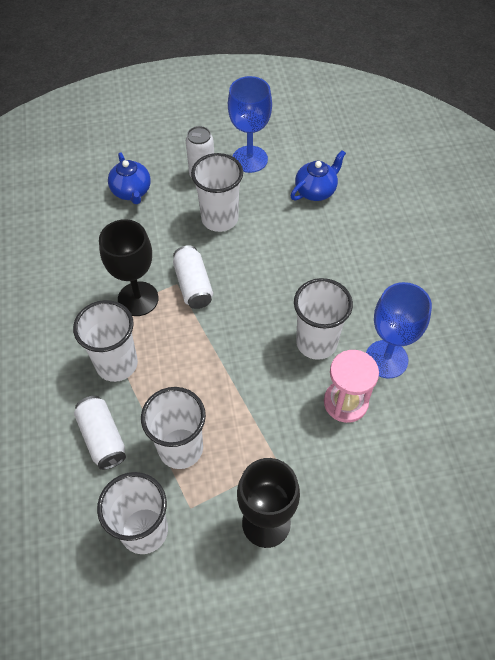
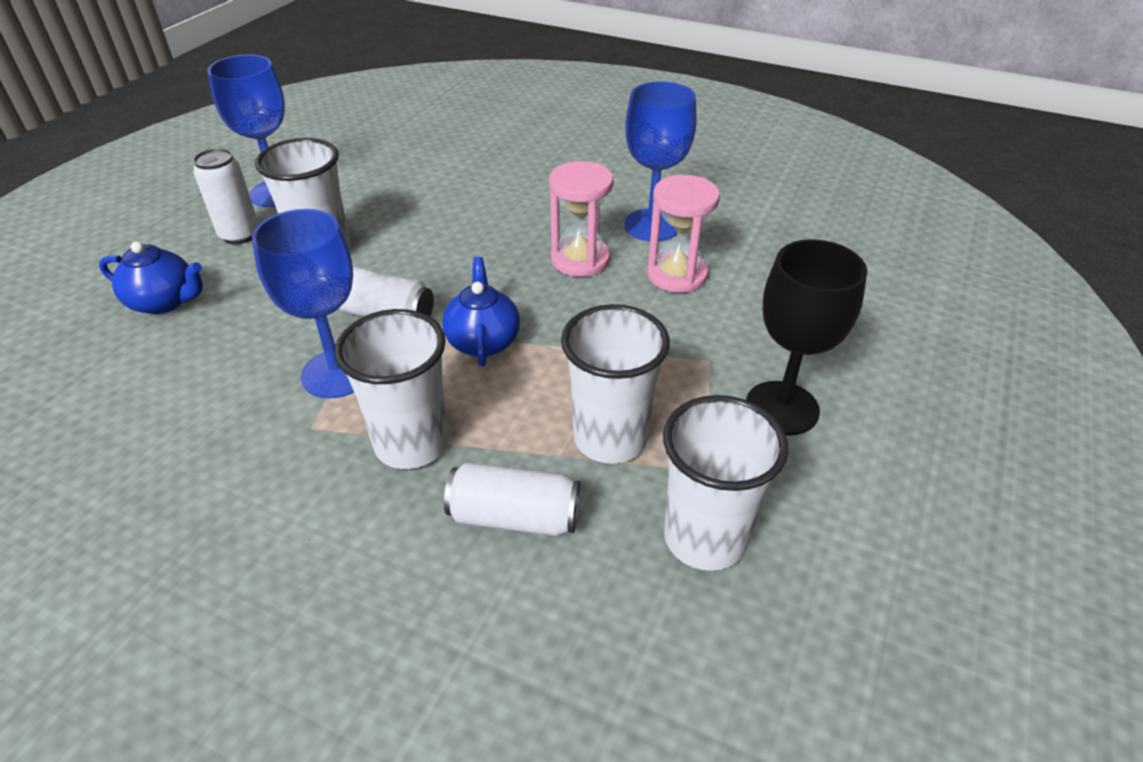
camera: 55 degrees left, 15 degrees down
(138, 299) = (337, 373): black goblet -> blue goblet
(316, 191) = (389, 172): blue teapot -> blue teapot (483, 341)
(316, 342) = (580, 259): white cup -> pink hourglass

